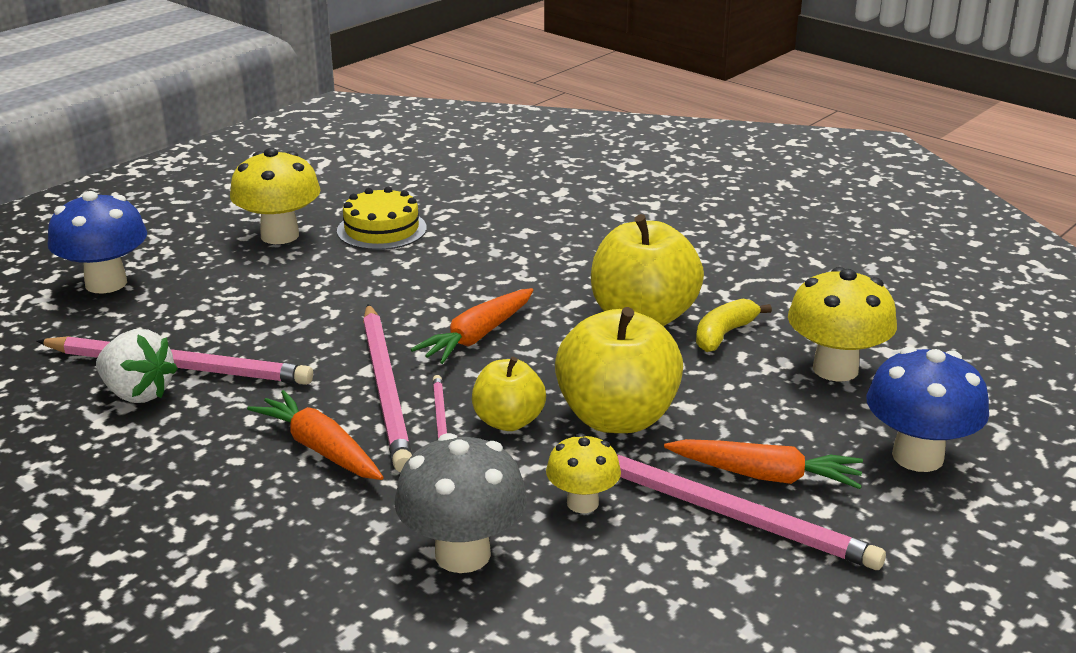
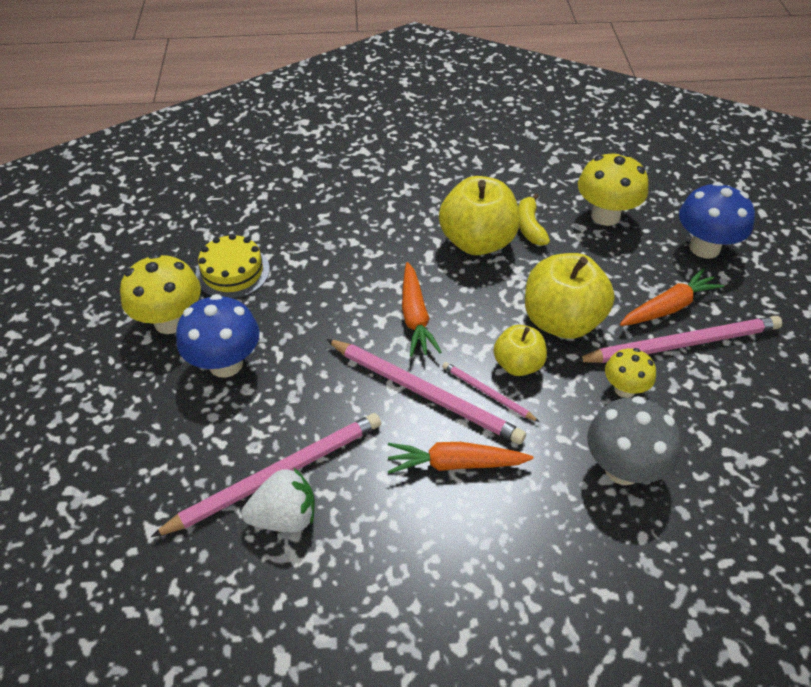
camera: 45 degrees left, 20 degrees up
(106, 283) = (108, 449): blue mushroom -> blue mushroom (225, 364)

